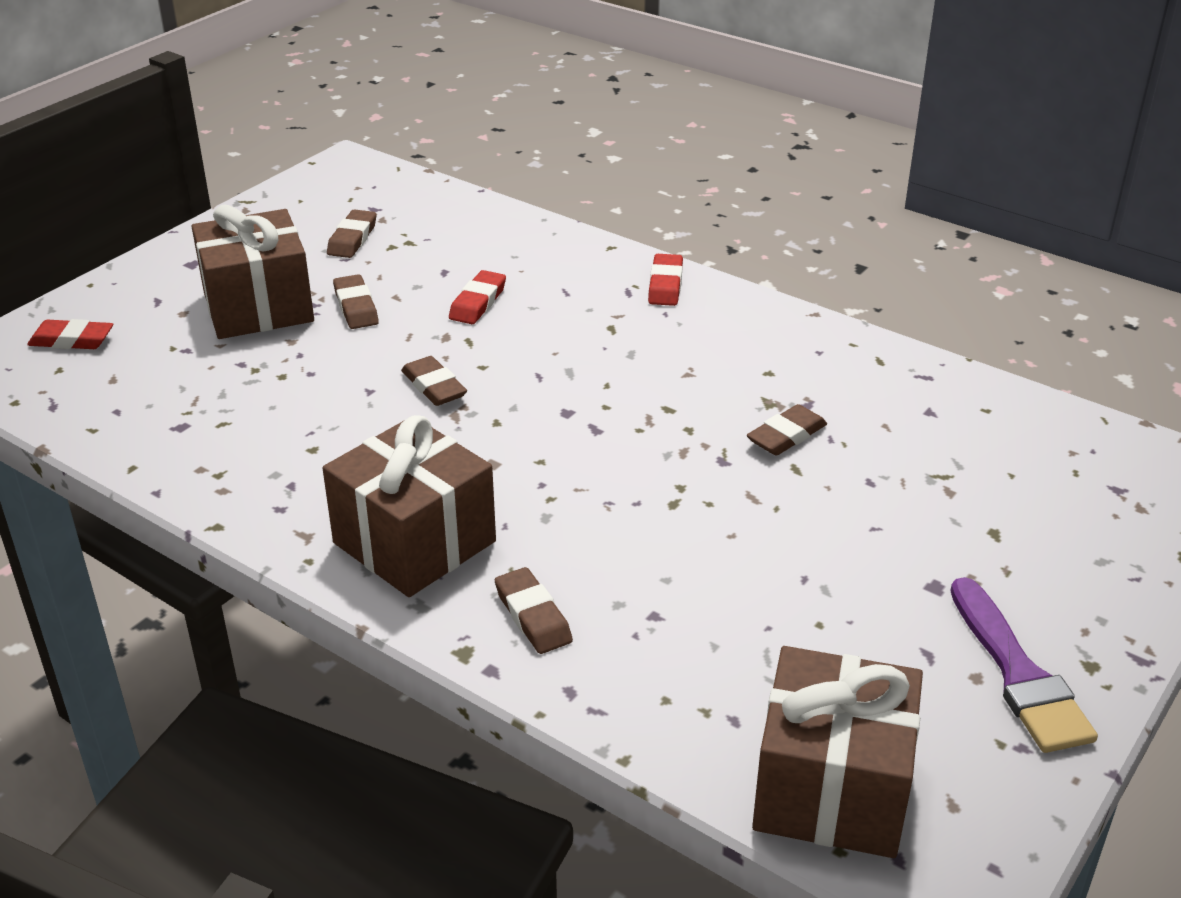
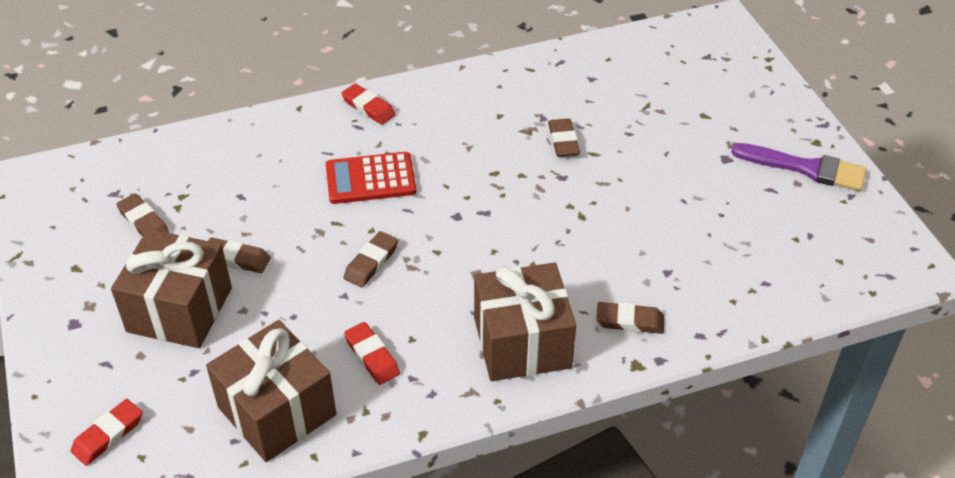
camera: 55 degrees left, 10 degrees up
(434, 386) = (371, 262): brown eraser -> brown eraser turned 60 degrees counterclockwise
(478, 302) = (297, 198): red eraser -> red eraser (372, 356)
(557, 333) = (370, 179): none -> red calculator
(832, 789) = (834, 274): brown gift -> brown gift (277, 411)

